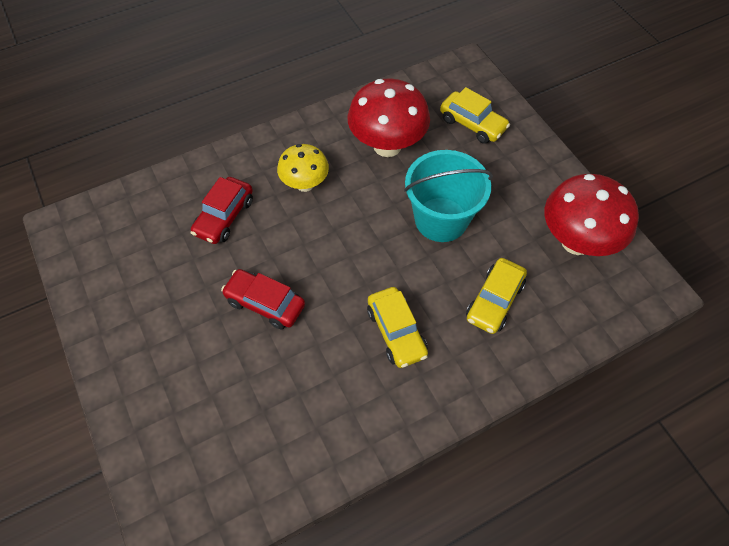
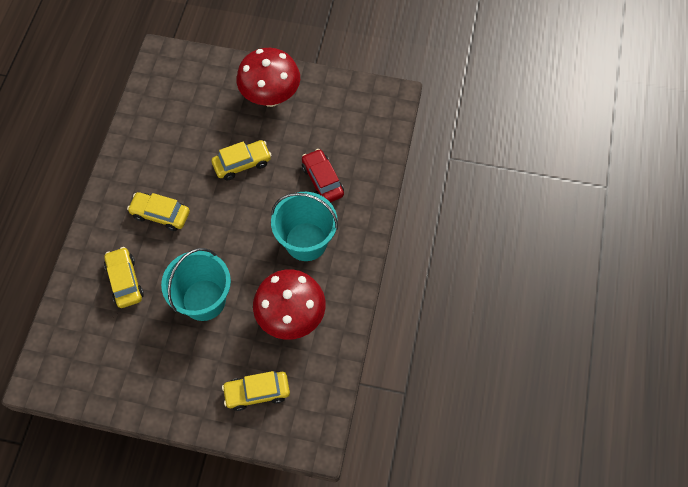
camera: 130 degrees right, 5 degrees up
(265, 303) = (242, 163): red car -> yellow car
(305, 184) = (306, 241): yellow mushroom -> turquoise bucket
(576, 241) = (110, 367): red mushroom -> red mushroom (271, 97)

